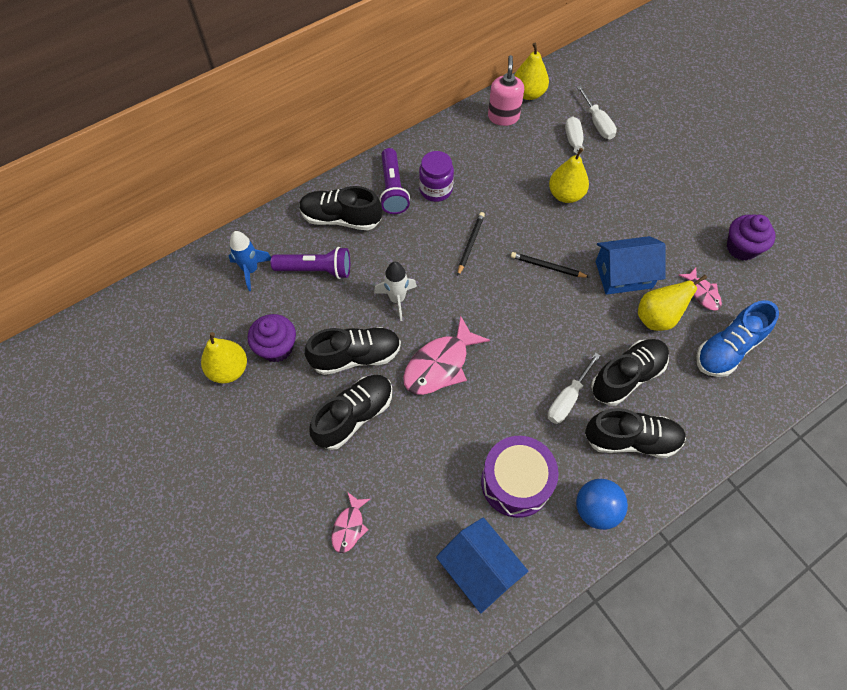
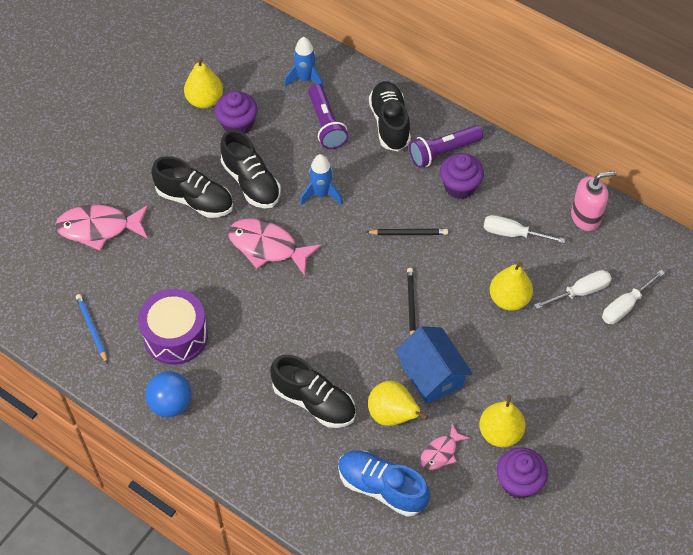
camera: 70 degrees right, 5 degrees down
(349, 526) = (99, 228): pink fish -> pink fish, size x1.81
(397, 299) = (321, 194): white rocket -> blue rocket
(435, 190) = (459, 186): purple jar -> purple cupcake
(479, 569) = (92, 328): blue house -> blue pencil
(528, 93) = (631, 231): yellow pear -> yellow pear (500, 433)
(568, 398) = (272, 356): white screwdriver -> white screwdriver (513, 234)
(631, 440) = (248, 418): black shoe -> none

